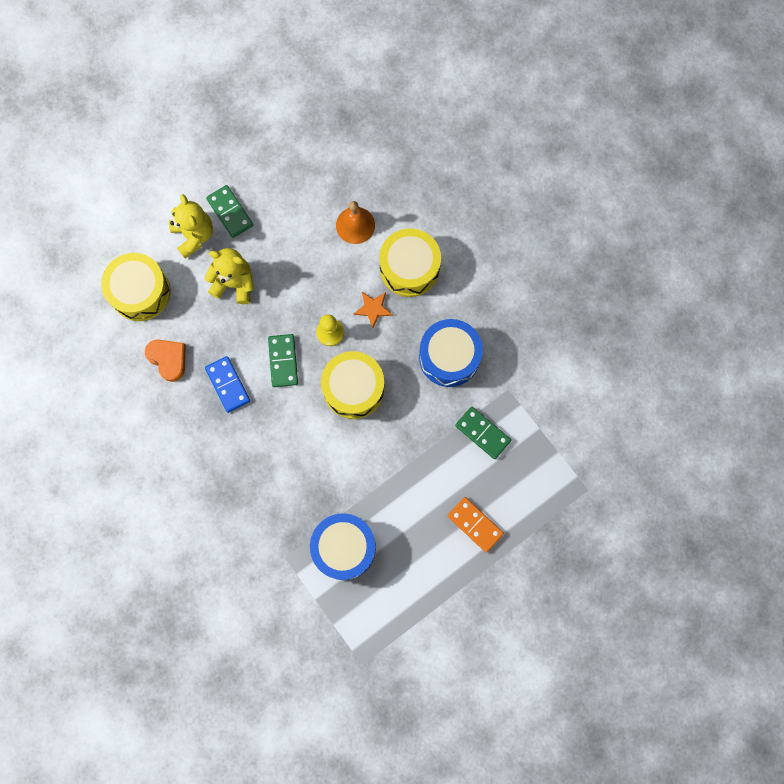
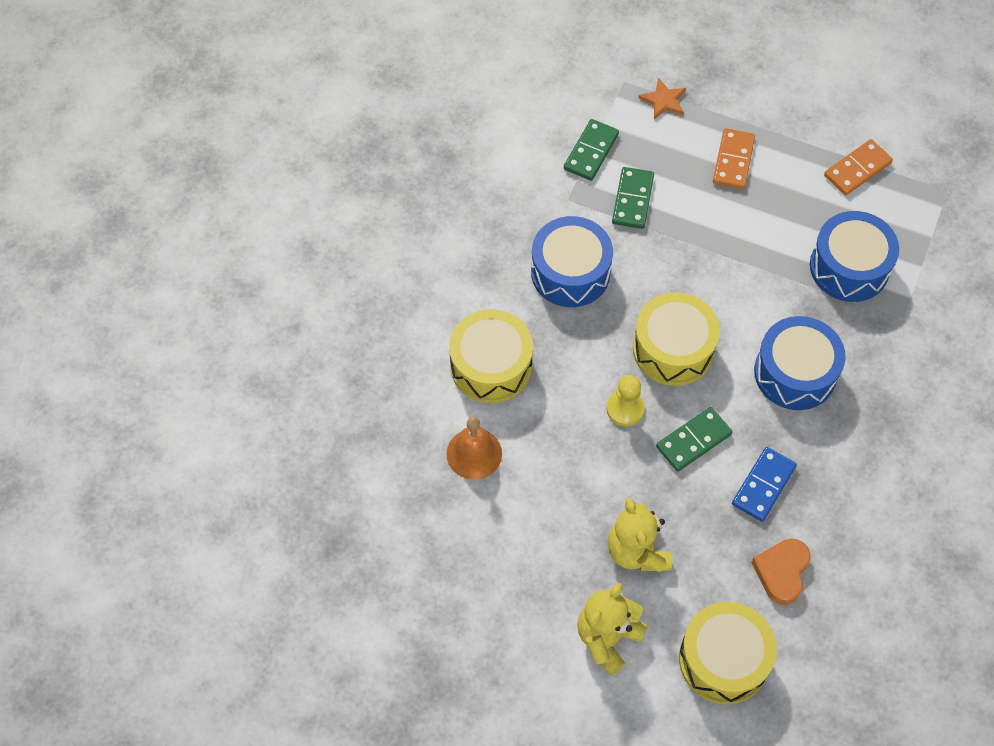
camera: 120 degrees left, 15 degrees down
(230, 212) = (549, 611): green domino -> green domino (591, 152)
(289, 456) = (795, 373): none -> blue drum
(373, 309) = (566, 378): orange star -> orange star (663, 100)
(417, 610) = (857, 169): none -> orange domino

